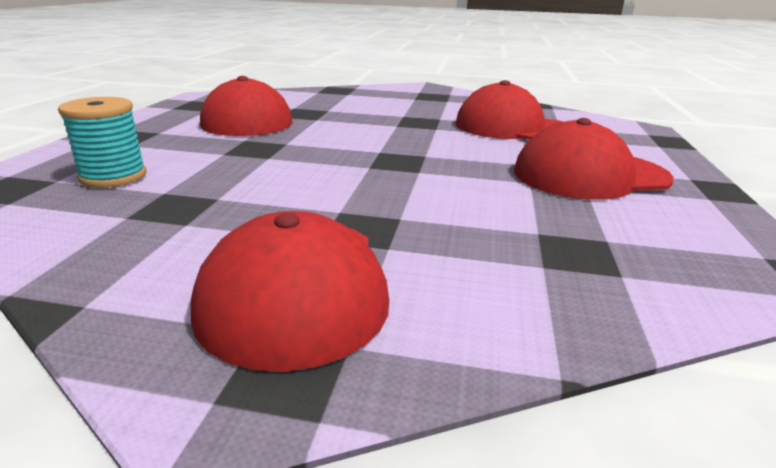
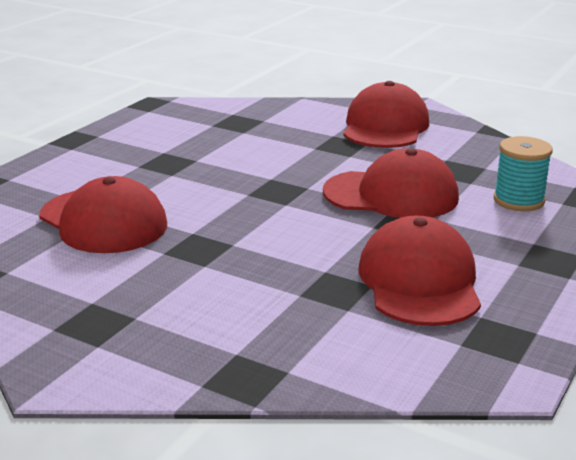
camera: 160 degrees left, 0 degrees up
(589, 175) = (142, 159): red cap -> red cap (391, 195)

